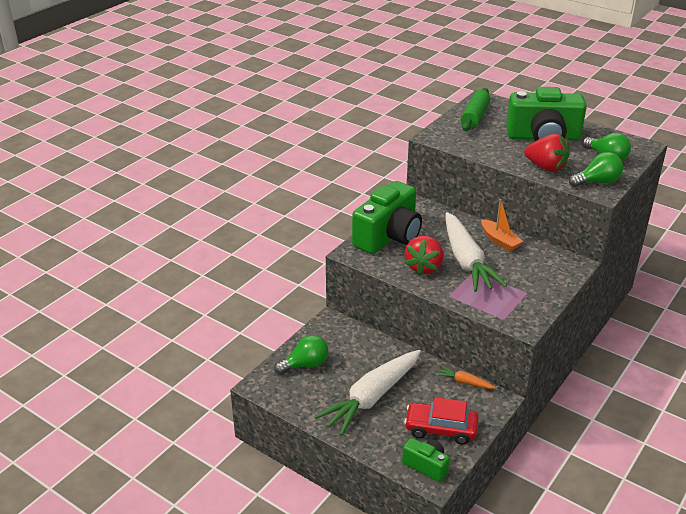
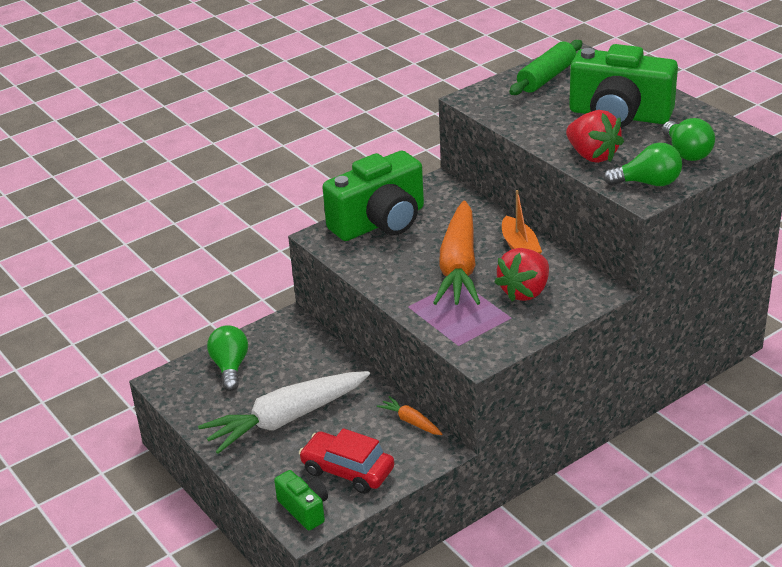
camera: 20 degrees right, 0 degrees up
(305, 365) = (230, 367): green light bulb -> green light bulb turned 90 degrees counterclockwise
(424, 267) = (400, 266): red strawberry -> red strawberry (525, 292)
(466, 261) = (459, 266): white carrot -> orange carrot

